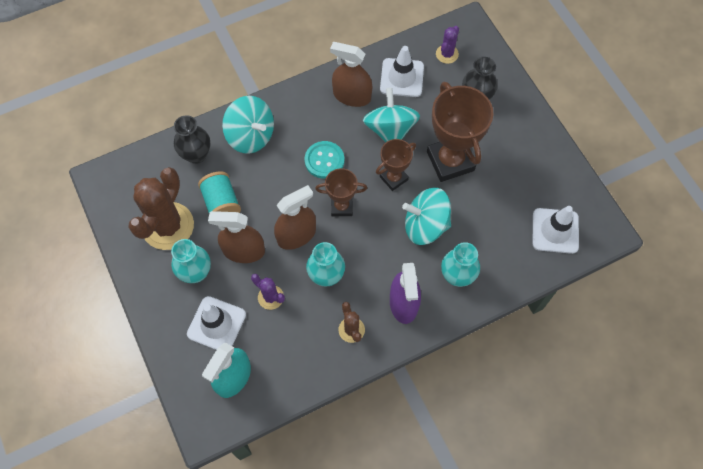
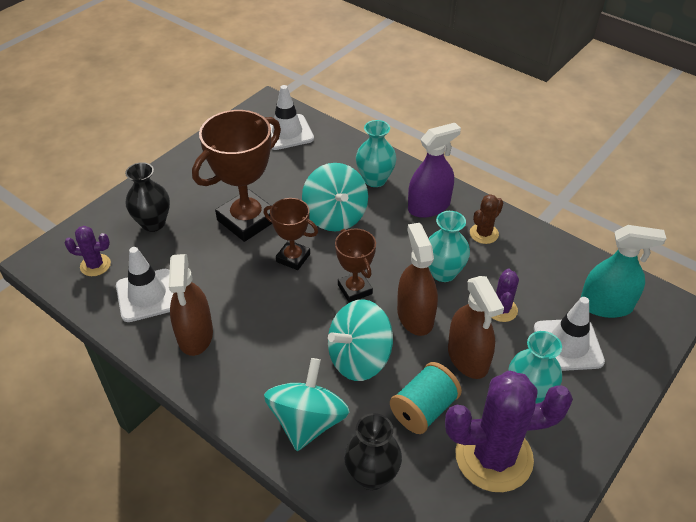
camera: 115 degrees left, 20 degrees down
(168, 226) = (493, 457): brown cactus -> purple cactus
(296, 235) = (415, 316): brown spray bottle -> brown spray bottle turned 45 degrees clockwise
(324, 160) = (303, 327): turquoise button -> none
(390, 130) = (229, 281): turquoise spinning top -> turquoise spinning top (359, 358)

